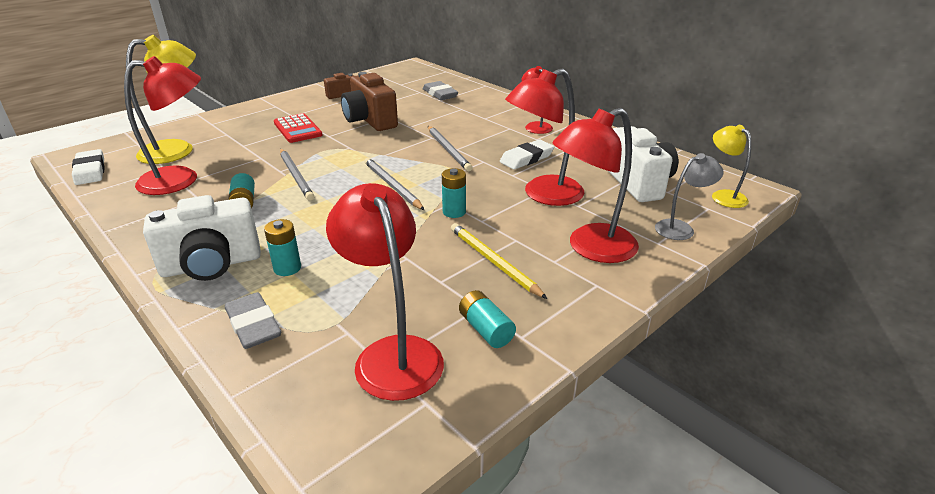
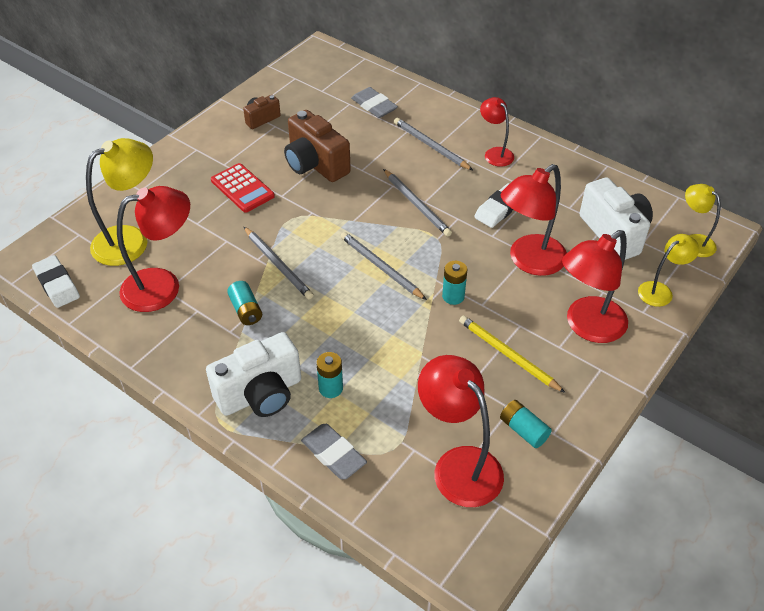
camera: 10 degrees left, 15 degrees up
(478, 118) = (431, 146): none -> grey pencil
(681, 228) = (660, 290): grey lamp -> yellow lamp

